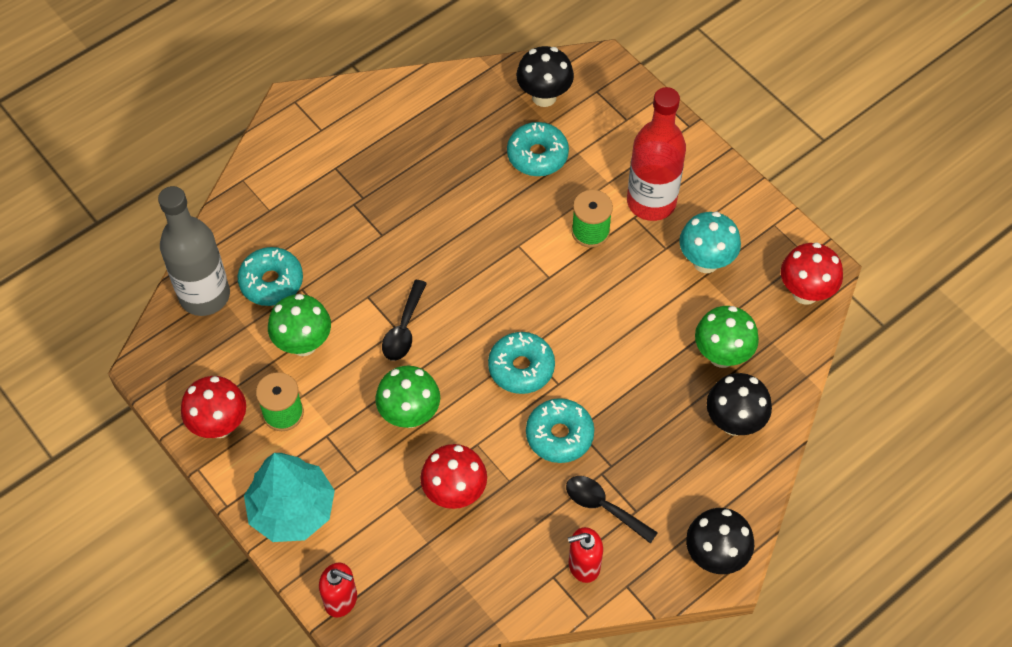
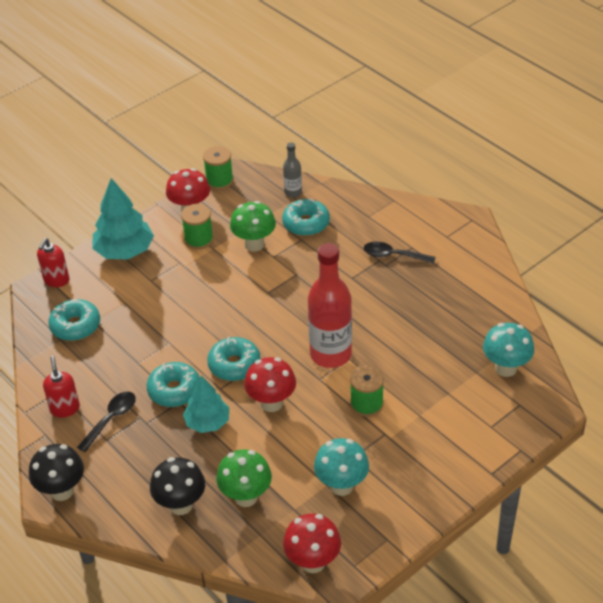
camera: 90 degrees right, 15 degrees down
(160, 388) = (219, 181): none -> green spool
(204, 295) = (293, 192): grey bottle -> grey bottle, size x0.48
(404, 329) = (268, 296): black spoon -> black spoon (393, 255)
(410, 415) = (195, 304): green mushroom -> none
(455, 493) = (130, 332): red mushroom -> red mushroom (271, 403)
(537, 155) = (441, 366): turquoise donut -> turquoise donut (75, 326)
(544, 97) = (505, 368): black mushroom -> turquoise mushroom
(612, 397) = (207, 422): none -> turquoise tree
(651, 202) = (402, 446): red bottle -> red bottle (330, 354)

